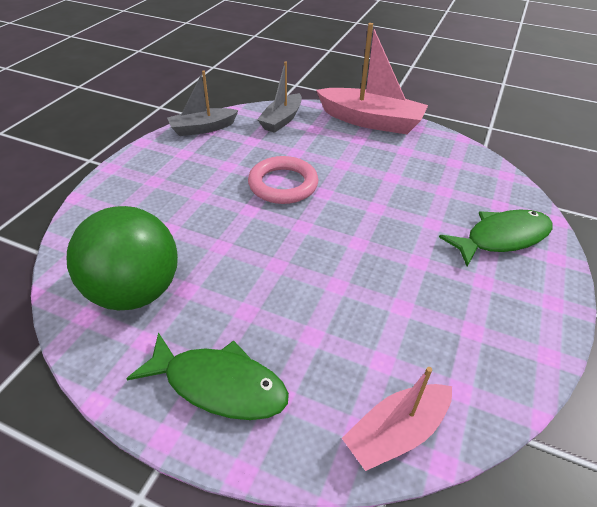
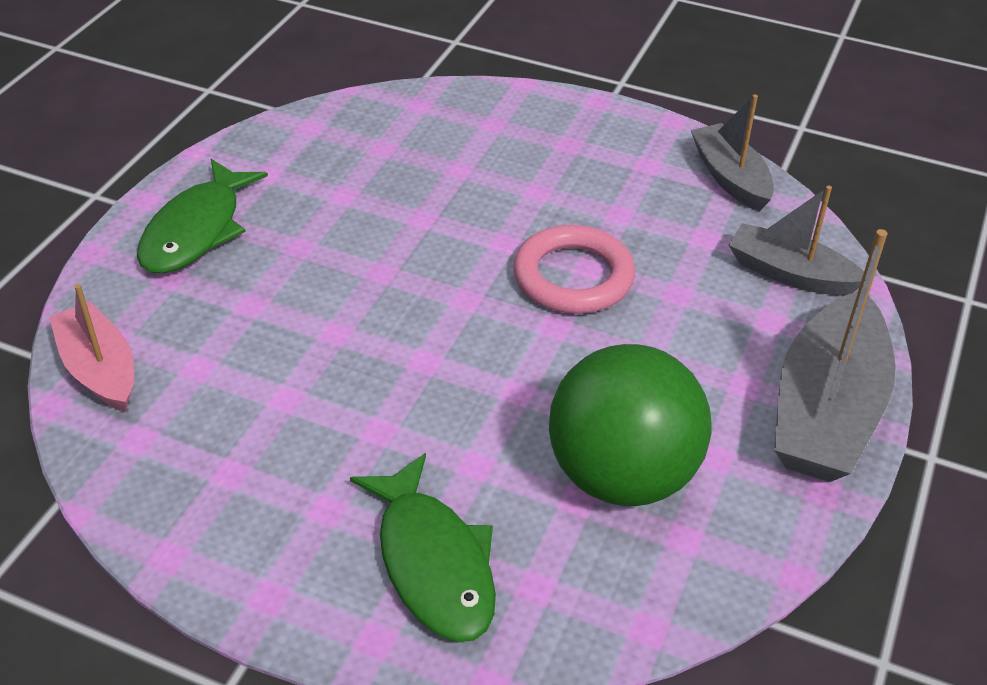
camera: 90 degrees right, 0 degrees up
(135, 291) = (343, 156): green ball -> green ball (622, 475)
(370, 121) = (827, 410): pink boat -> grey boat

